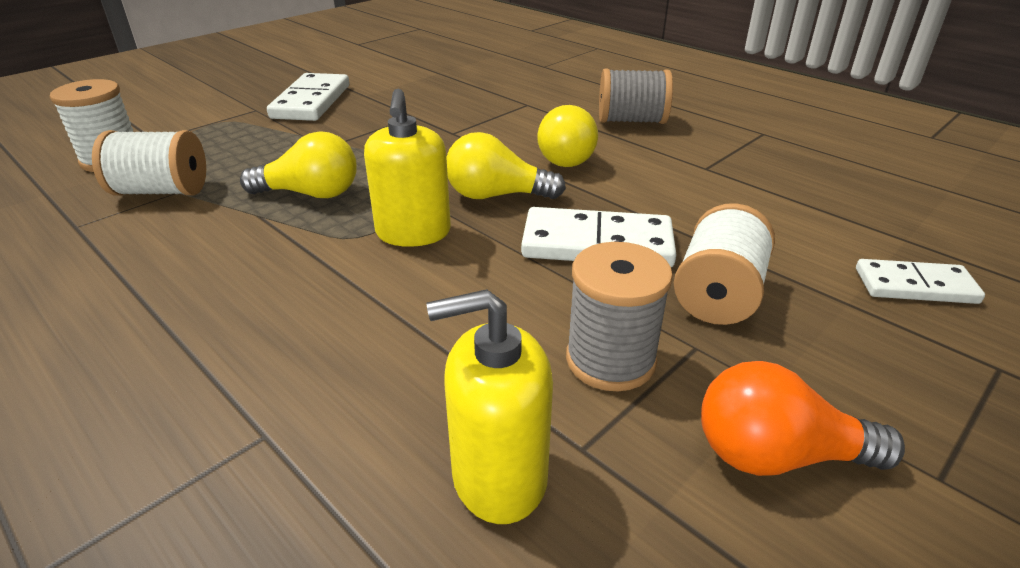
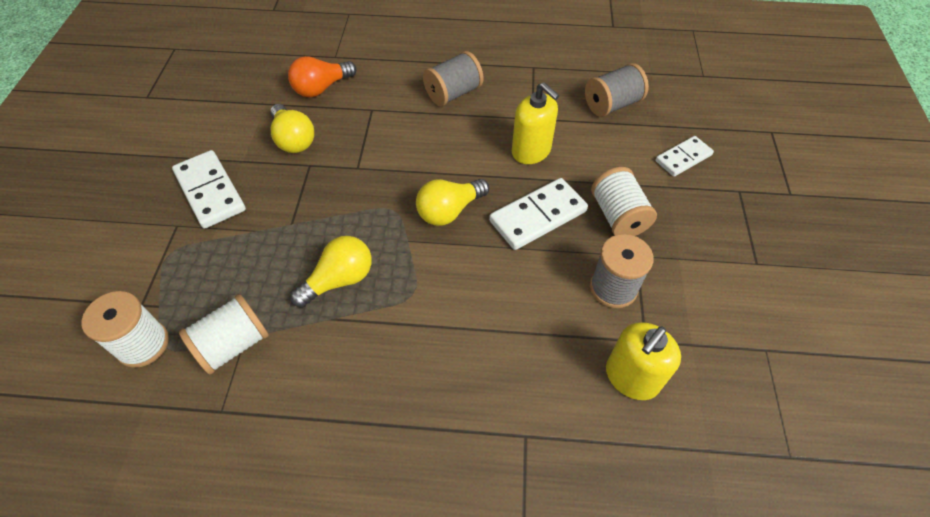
camera: 40 degrees left, 20 degrees up
(413, 233) = (439, 270): yellow soap dispenser -> yellow soap dispenser (531, 151)
(567, 157) = (452, 151): yellow light bulb -> yellow light bulb (293, 139)
(776, 455) = (706, 292): orange light bulb -> orange light bulb (321, 88)
(844, 195) = (612, 105): none -> grey spool

